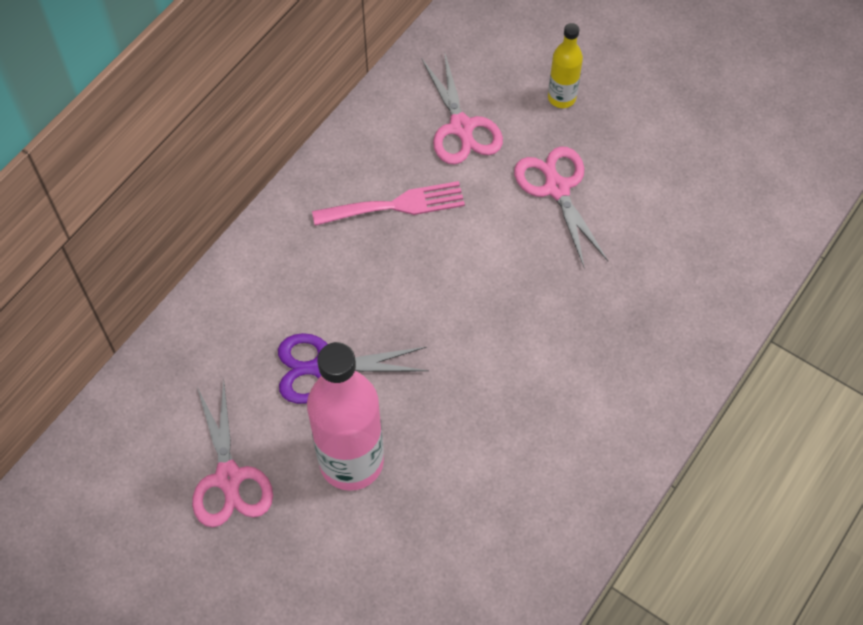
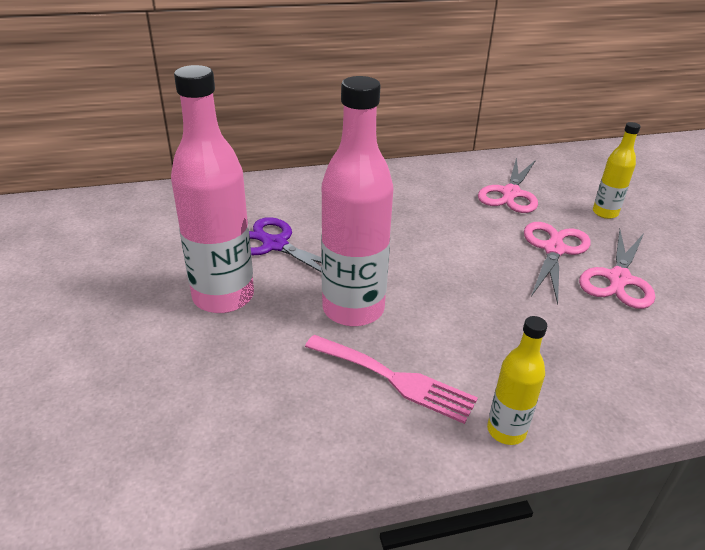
camera: 40 degrees right, 25 degrees down
(229, 478) = (143, 258): pink scissors -> pink scissors (618, 279)
(396, 205) = (422, 203): pink fork -> pink fork (395, 379)
(465, 390) = (353, 309): none -> pink bottle
(661, 418) = (506, 431): none -> yellow bottle

